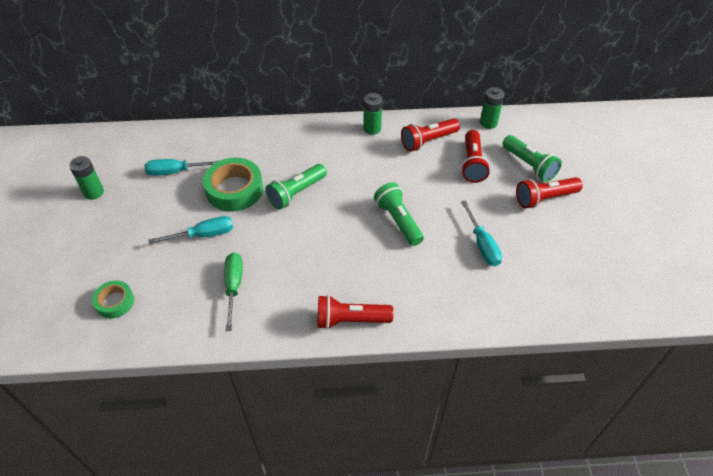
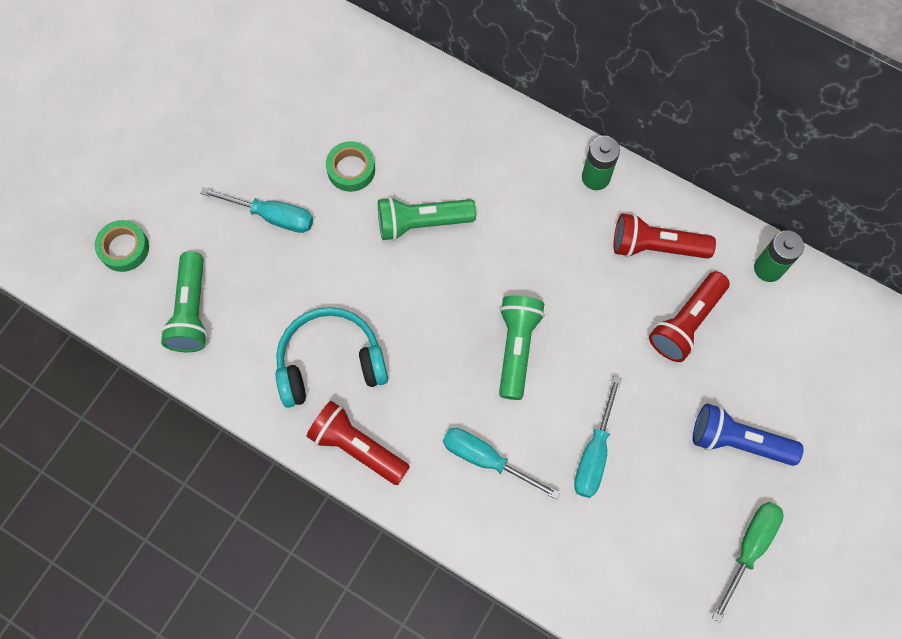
camera: 35 degrees right, 20 degrees up
(94, 192) = (188, 70): green battery -> none
(176, 172) = (299, 96): turquoise screwdriver -> turquoise screwdriver (486, 459)
(233, 287) = (260, 313): green screwdriver -> green screwdriver (749, 548)
(234, 190) = (351, 169): green tape -> green tape, size x0.57
(298, 287) = (330, 362): none -> turquoise headphones
(529, 165) = (764, 376): green flashlight -> green flashlight (191, 311)
(544, 198) = (738, 441): red flashlight -> blue flashlight

